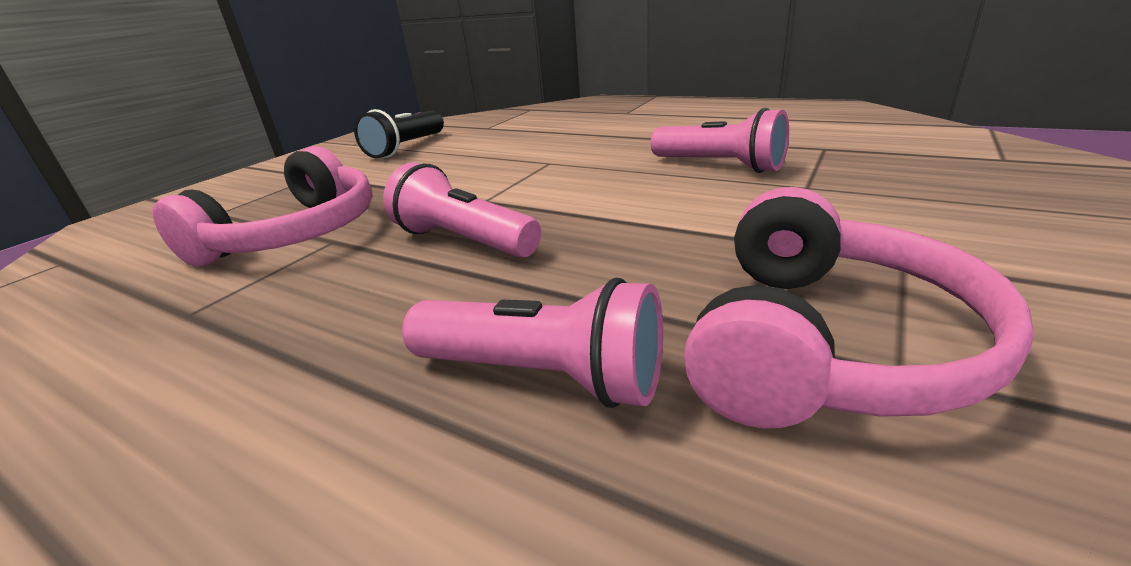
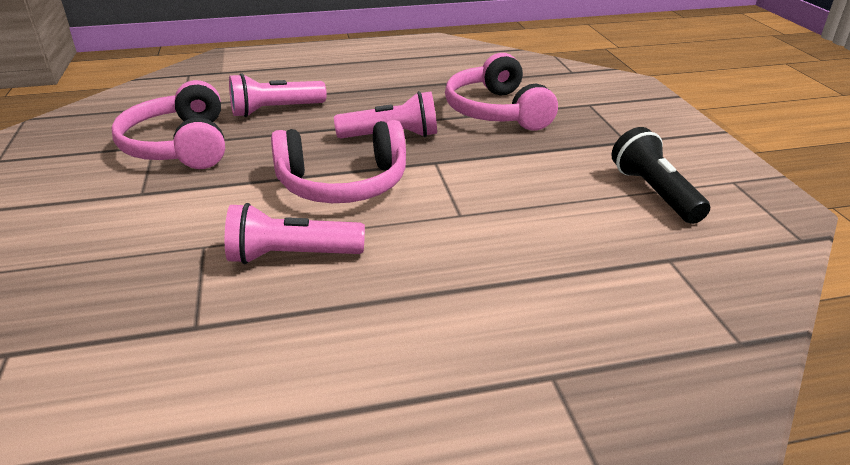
camera: 135 degrees right, 5 degrees up
(606, 204) = (343, 183): none -> pink headphones

